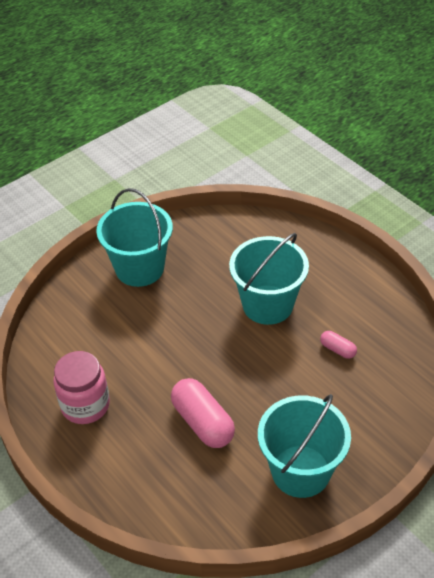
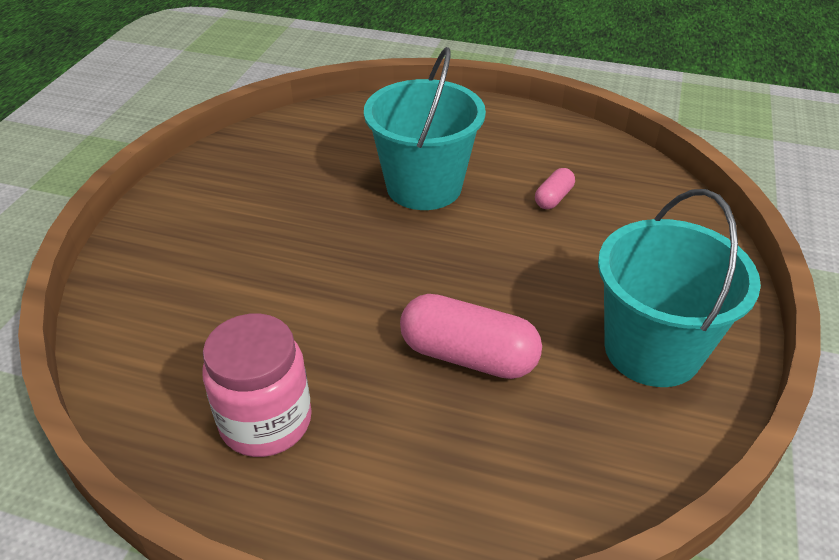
camera: 35 degrees left, 5 degrees down
(139, 268) = (210, 213): turquoise bucket -> none
(337, 349) = (553, 198): pink capsule -> pink capsule turned 60 degrees counterclockwise

